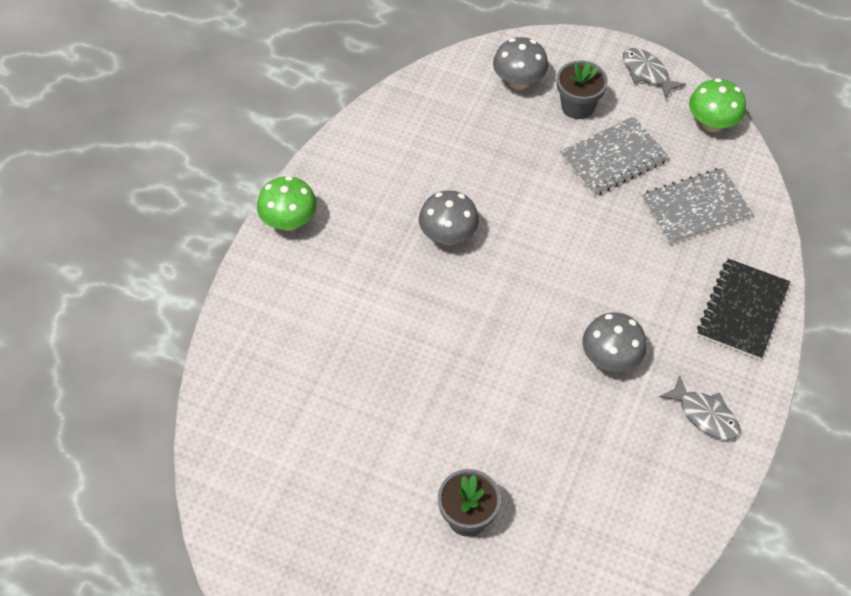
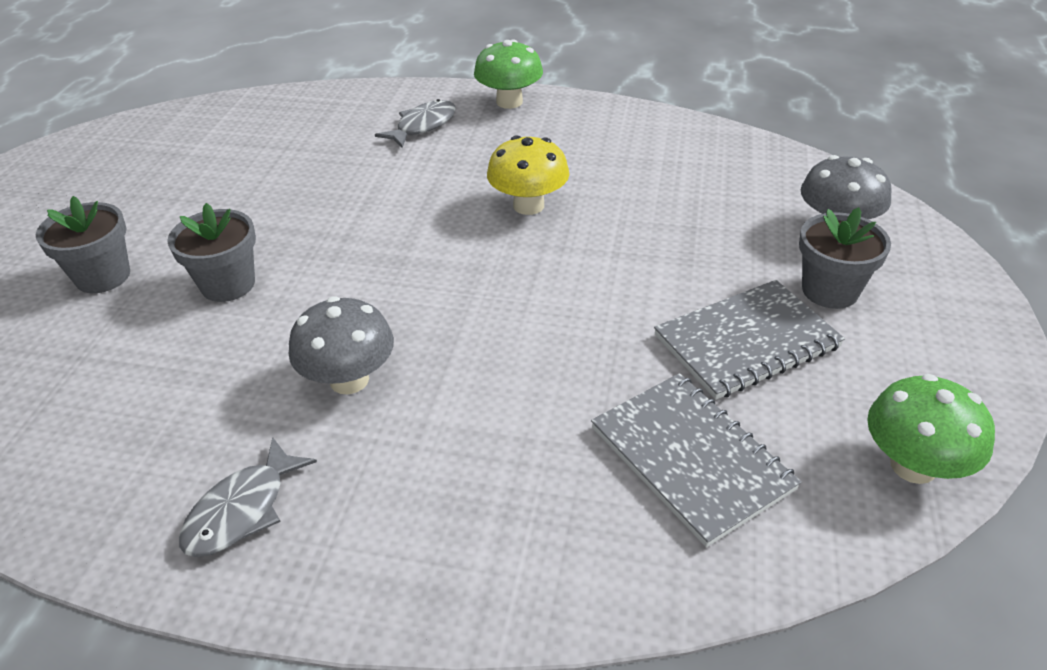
camera: 80 degrees right, 15 degrees down
(448, 235) = (528, 205): grey mushroom -> yellow mushroom
(497, 430) = (228, 284): none -> grey flower pot
(613, 158) = (746, 341): grey notebook -> grey notebook turned 75 degrees counterclockwise
(647, 73) = (968, 362): grey fish -> grey fish (423, 126)
(742, 310) = (474, 551): black notebook -> none

